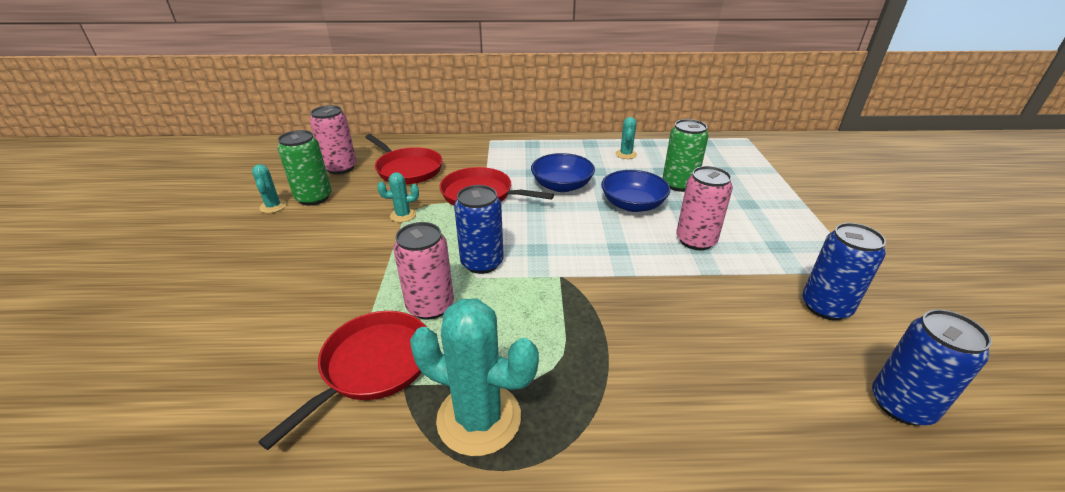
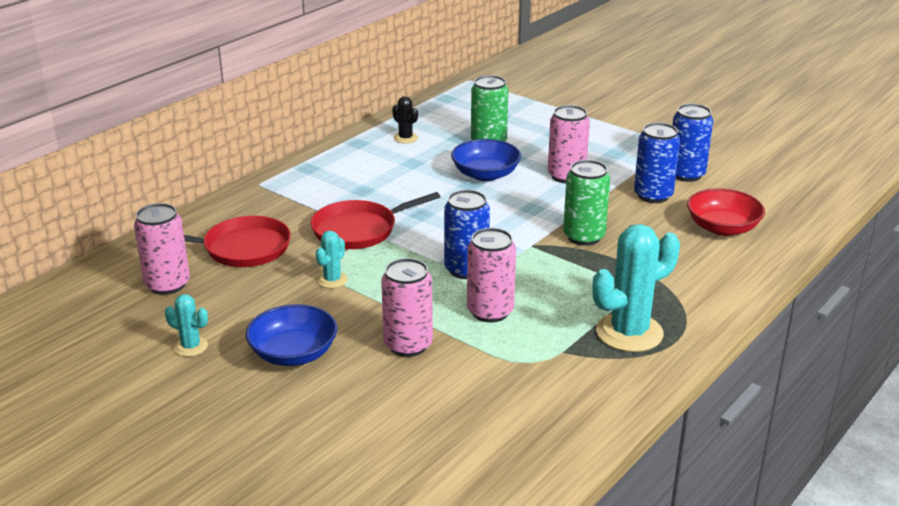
camera: 50 degrees left, 5 degrees down
(314, 198) = (212, 318): green can -> green can (584, 237)
(342, 288) = (408, 345): none -> pink can
(373, 366) = (528, 358): red pan -> none
(562, 185) = (408, 188): blue bowl -> blue bowl (293, 354)
(626, 154) = (405, 138): turquoise cactus -> black cactus
(774, 388) = (722, 228): none -> red bowl
(901, 405) = (773, 201): blue can -> blue can (653, 195)

